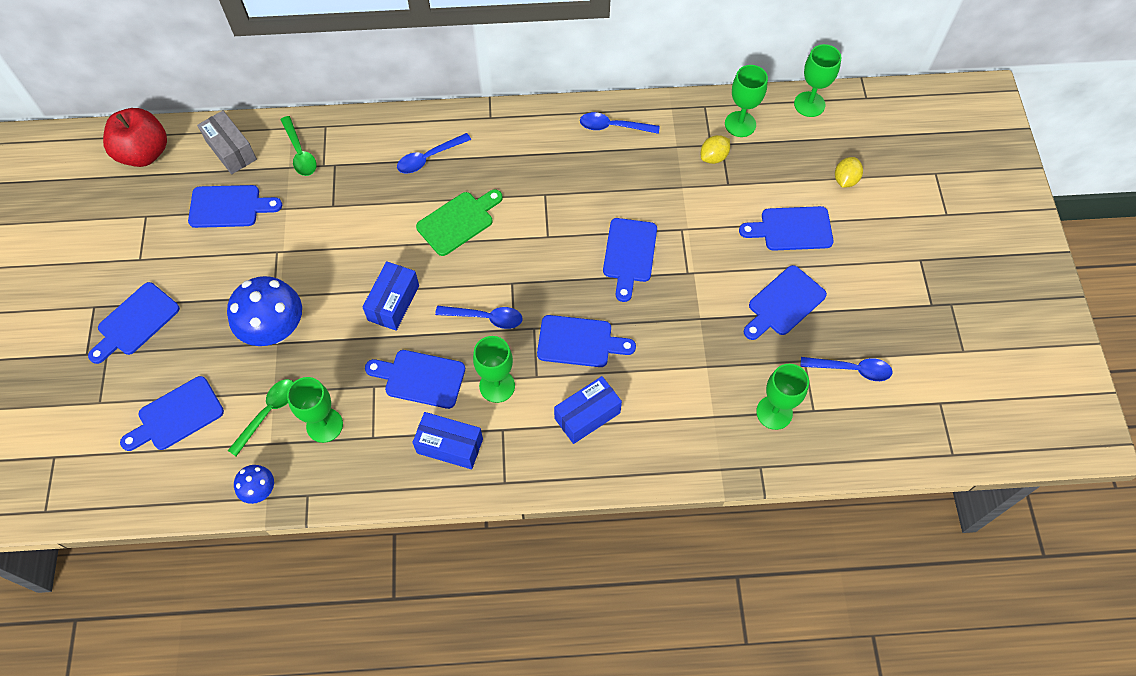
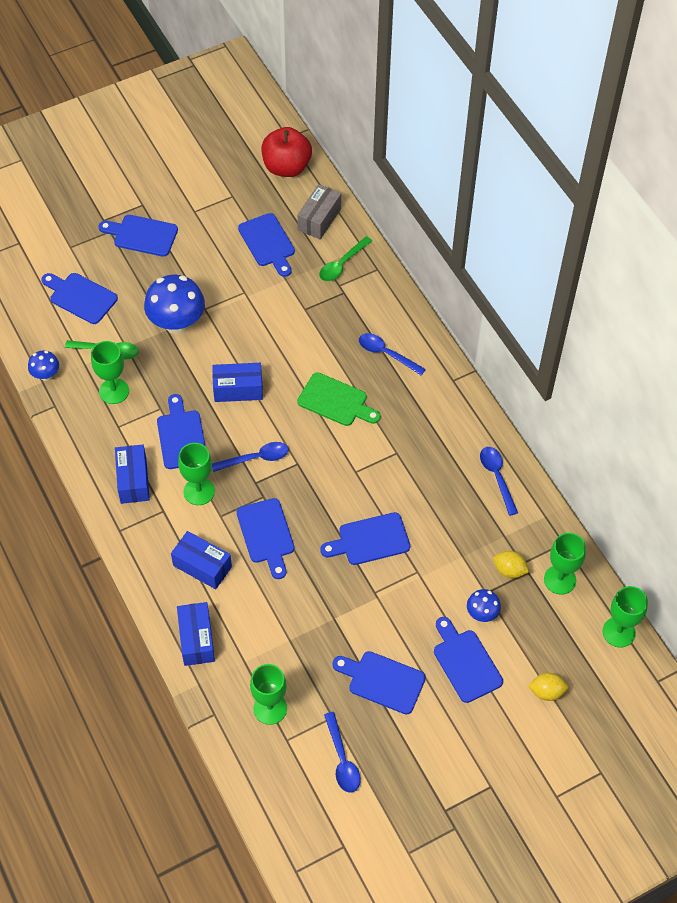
camera: 65 degrees right, 5 degrees down
(485, 318) = (256, 458): blue spoon -> blue spoon turned 90 degrees counterclockwise
(670, 452) = (196, 639): none -> blue box
(748, 196) = (482, 613): none -> blue mushroom

